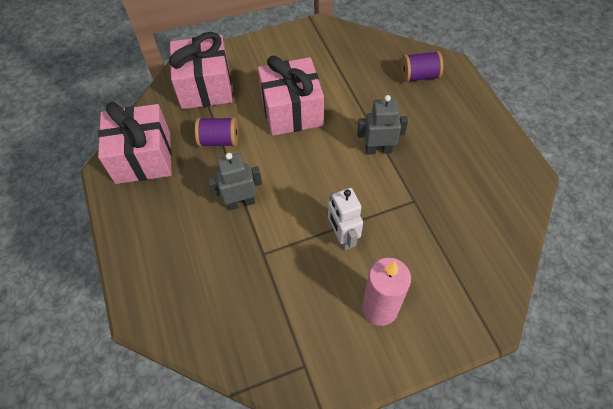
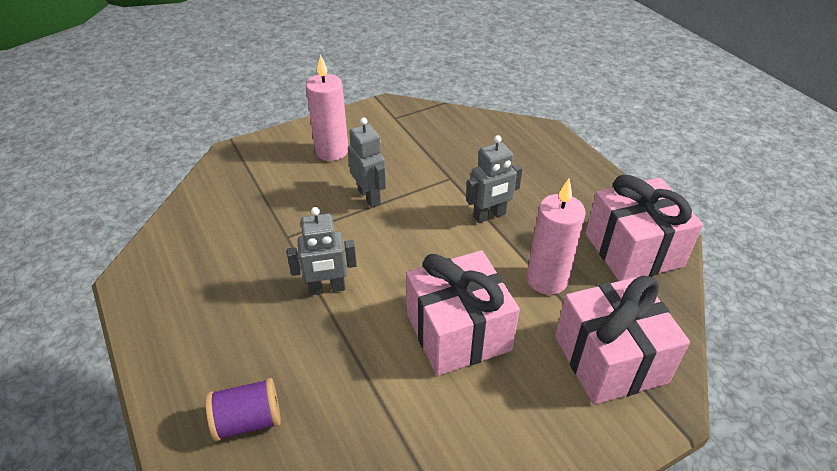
camera: 170 degrees right, 15 degrees down
(219, 140) = (547, 280): purple spool -> pink candle
(342, 237) = (369, 196): white robot -> grey robot

